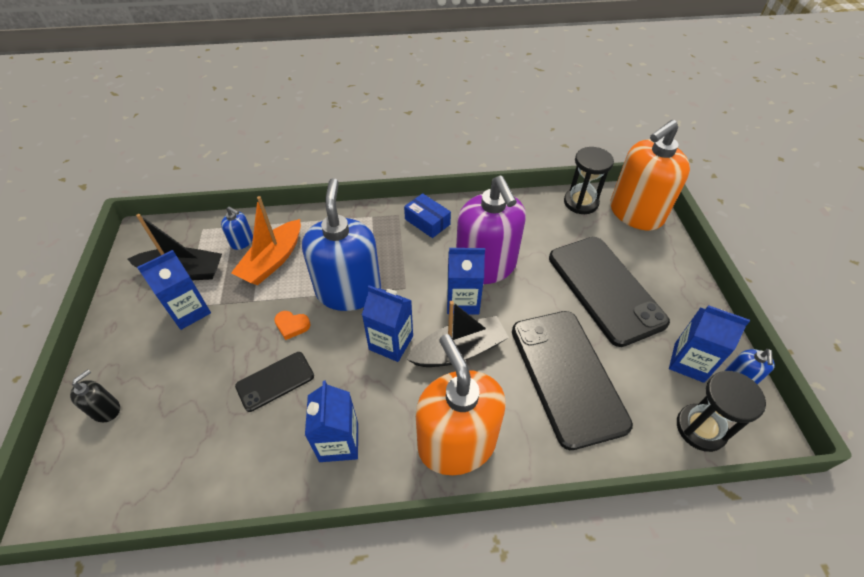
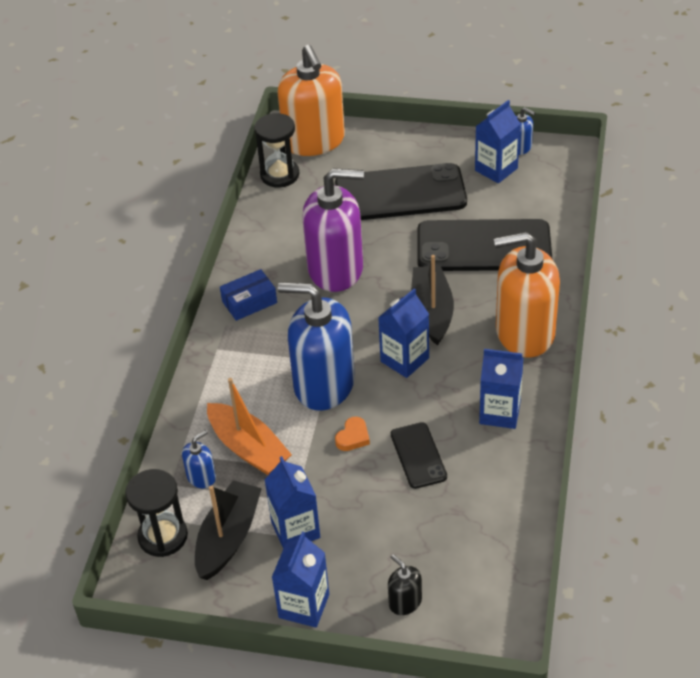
camera: 70 degrees left, 5 degrees down
(462, 301) = (375, 297): blue carton -> blue carton (304, 606)
(700, 428) = (555, 185): black hourglass -> black hourglass (163, 536)

